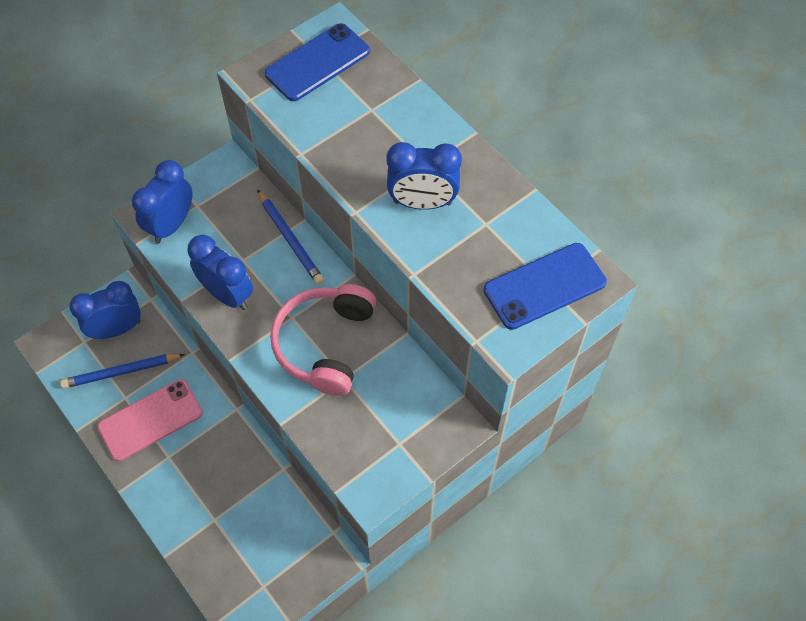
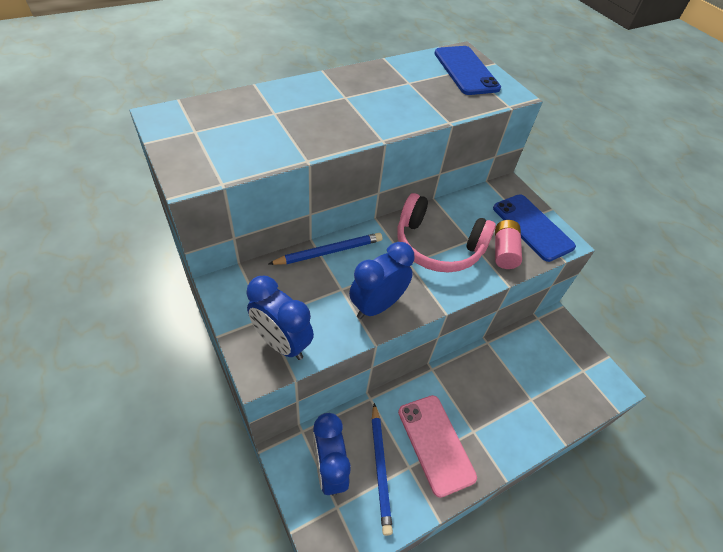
camera: 85 degrees left, 10 degrees down
(317, 63) = (200, 133): blue phone -> blue phone (532, 227)
(334, 418) = (504, 251): none -> pink battery
(422, 203) = (382, 105): blue clock -> none

